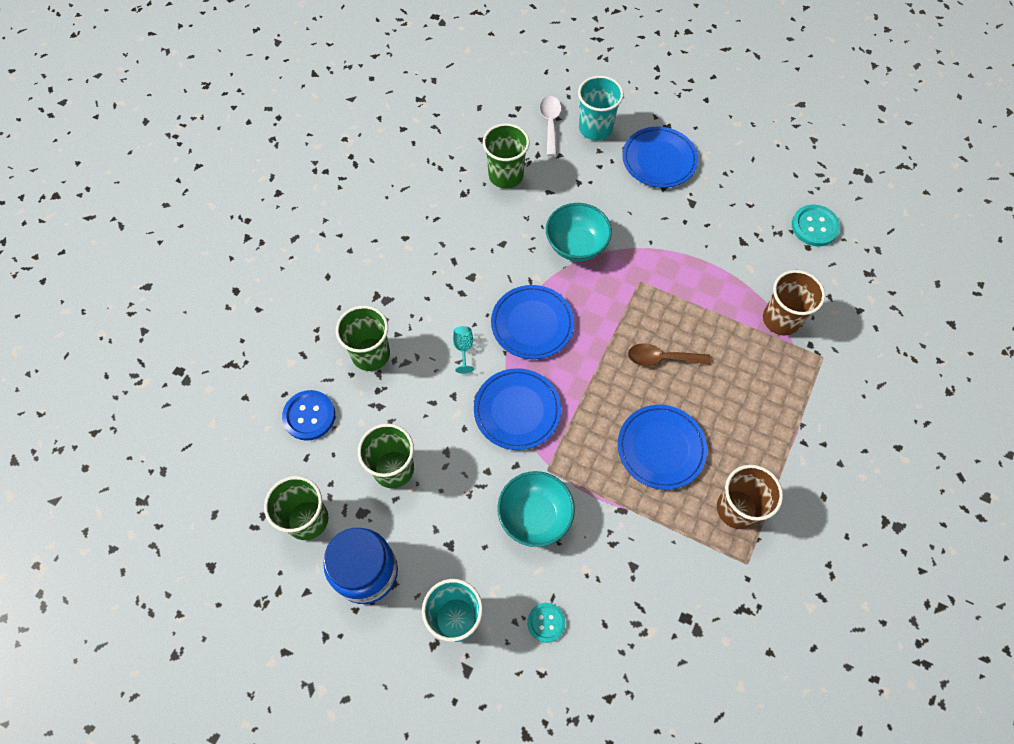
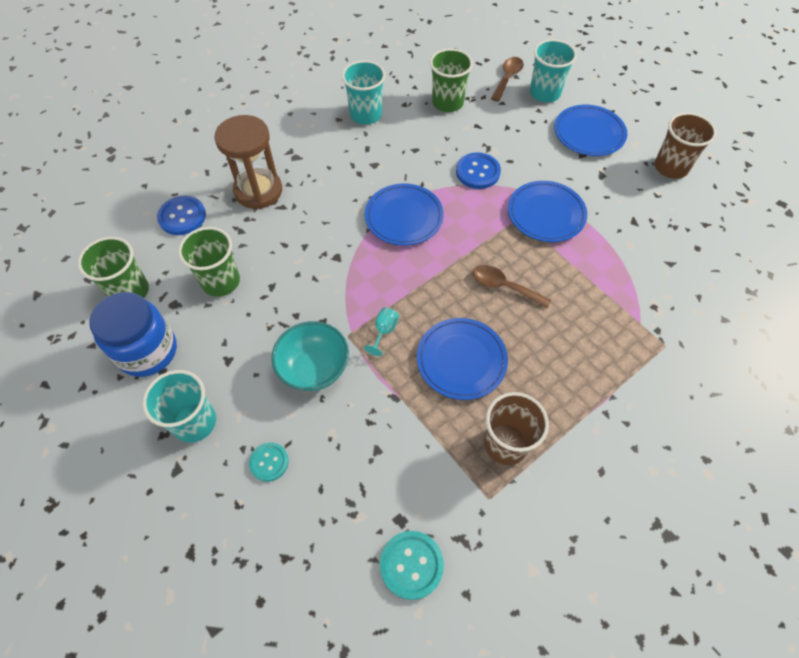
camera: 25 degrees right, 5 degrees down
(371, 354) = (258, 191): green cup -> brown hourglass
(430, 222) = (366, 115): none -> turquoise cup
(463, 348) = (335, 214): turquoise goblet -> turquoise goblet (384, 331)
(517, 410) = (350, 278): blue plate -> blue plate (546, 214)
(550, 123) = (507, 78): white spoon -> brown spoon
(576, 245) = (477, 172): turquoise bowl -> blue button
(781, 319) = (638, 298): brown cup -> brown cup (670, 167)
(814, 226) = (713, 233): turquoise button -> turquoise button (411, 565)

